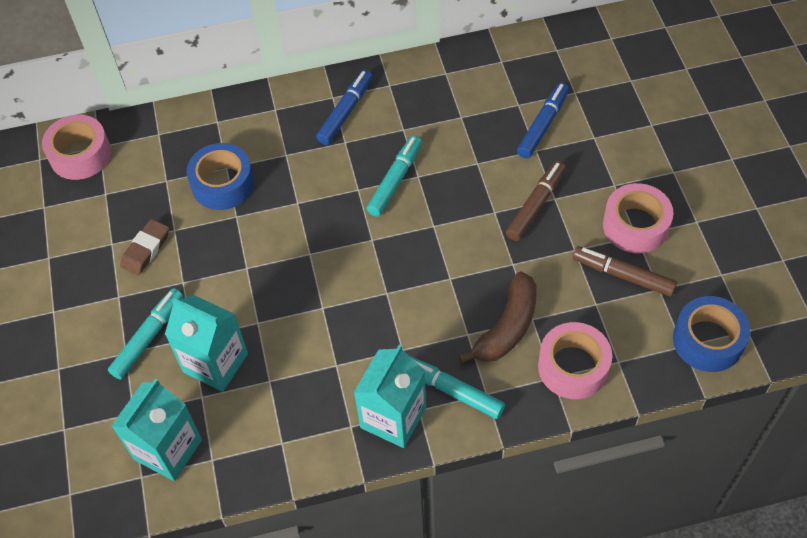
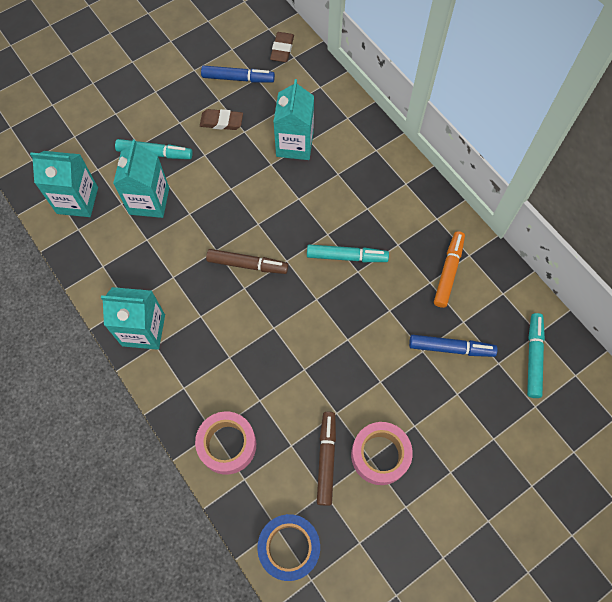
camera: 65 degrees right, 10 degrees up
(80, 154) = (282, 49): pink tape -> brown eraser
(223, 184) = (294, 144): blue tape -> turquoise carton
(346, 112) = (396, 198): blue marker -> blue marker (238, 79)
(452, 390) = (178, 363): turquoise marker -> turquoise marker (533, 357)
(456, 97) = (448, 272): none -> orange marker
(507, 327) = (245, 384): brown banana -> none
(536, 205) = (367, 369): brown marker -> brown marker (247, 265)

